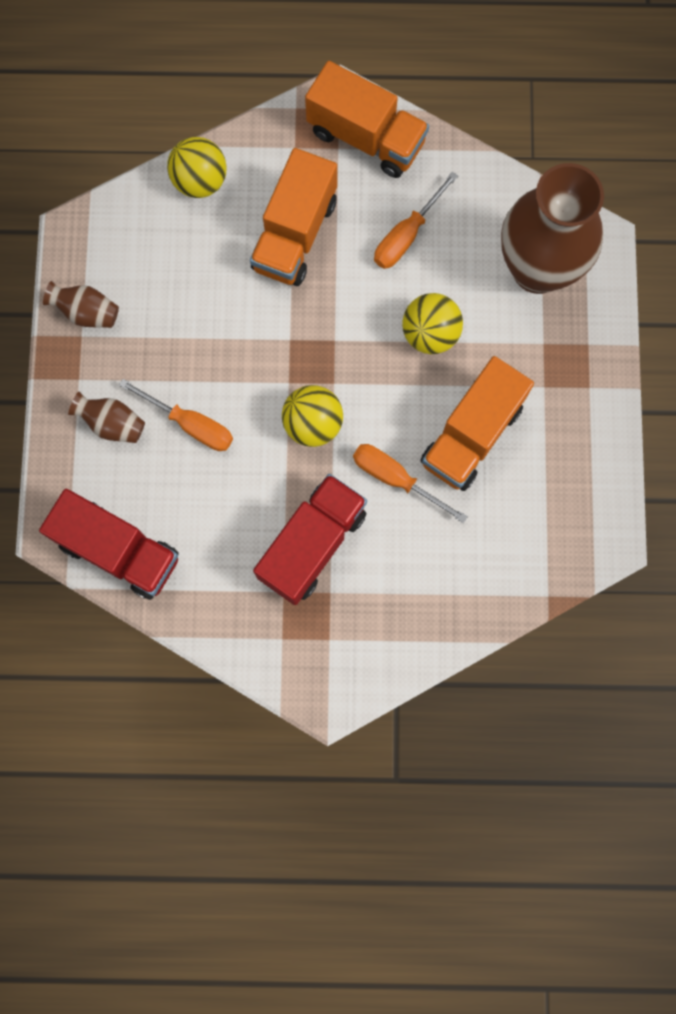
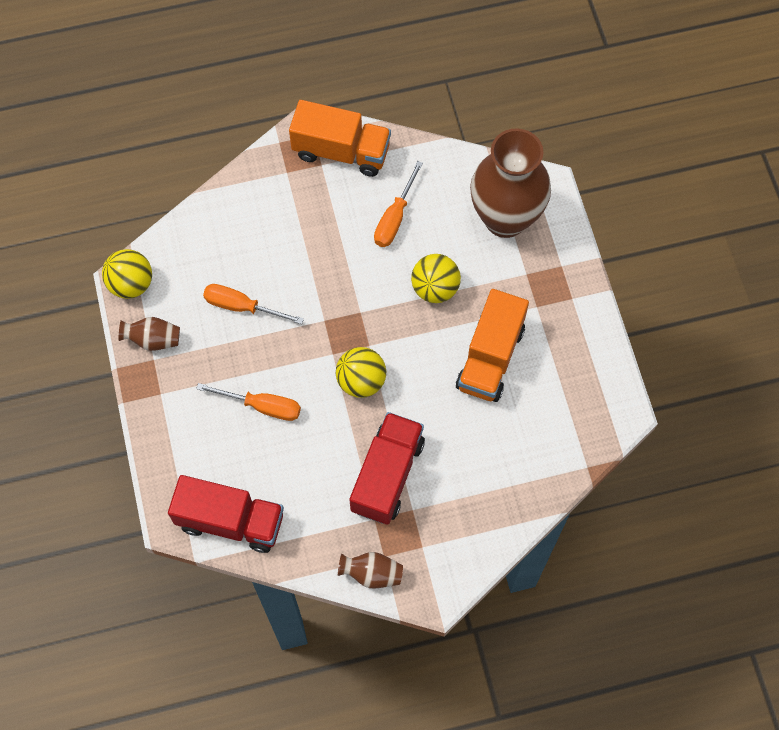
camera: 15 degrees left, 10 degrees down
(112, 424) = (198, 422): brown vase -> brown vase (372, 573)
(200, 181) = (218, 216): yellow ball -> yellow ball (131, 284)
(295, 234) = (305, 238): orange truck -> none
(395, 479) = (440, 407): orange screwdriver -> orange screwdriver (242, 307)

